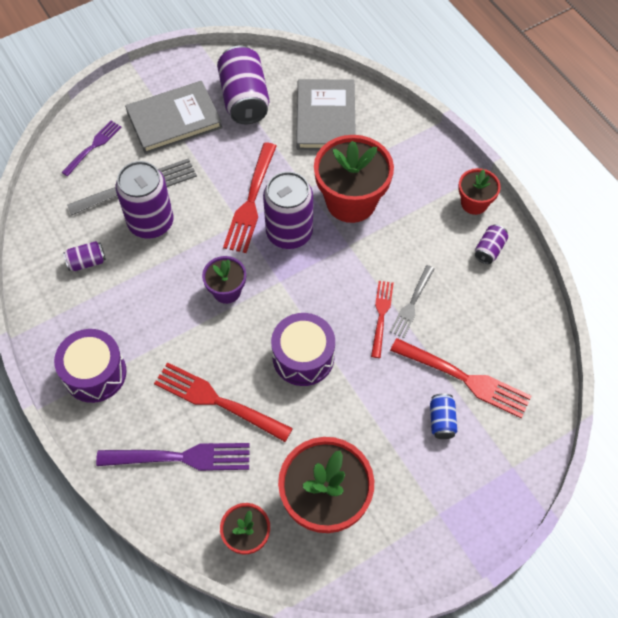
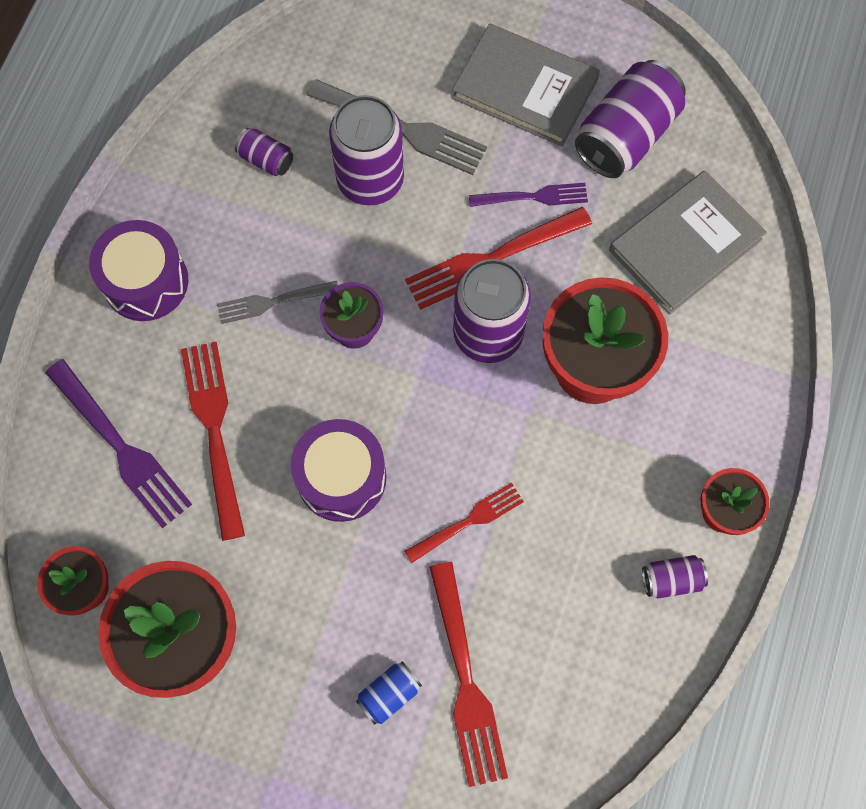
camera: 50 degrees right, 10 degrees up
(93, 146) = (413, 40): purple fork -> purple fork (533, 197)
(412, 304) = (514, 545): grey fork -> grey fork (272, 302)

